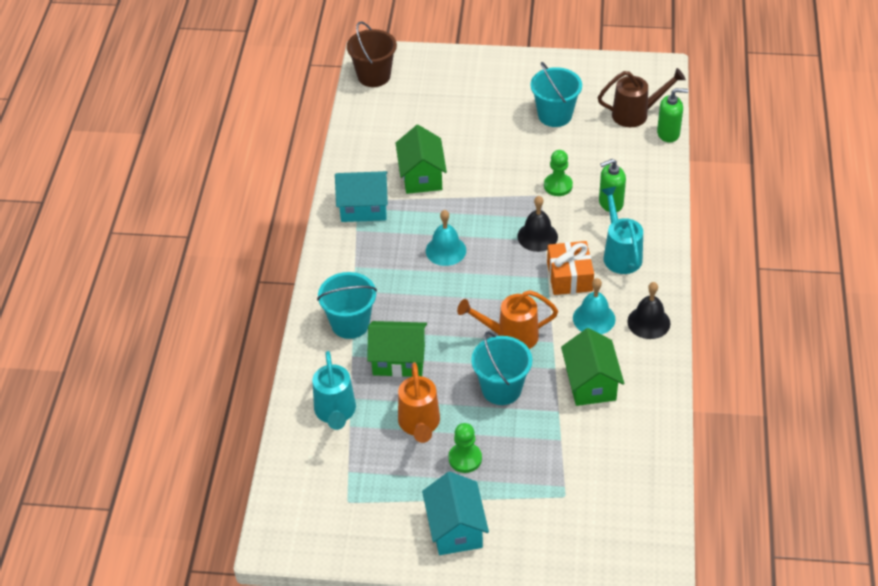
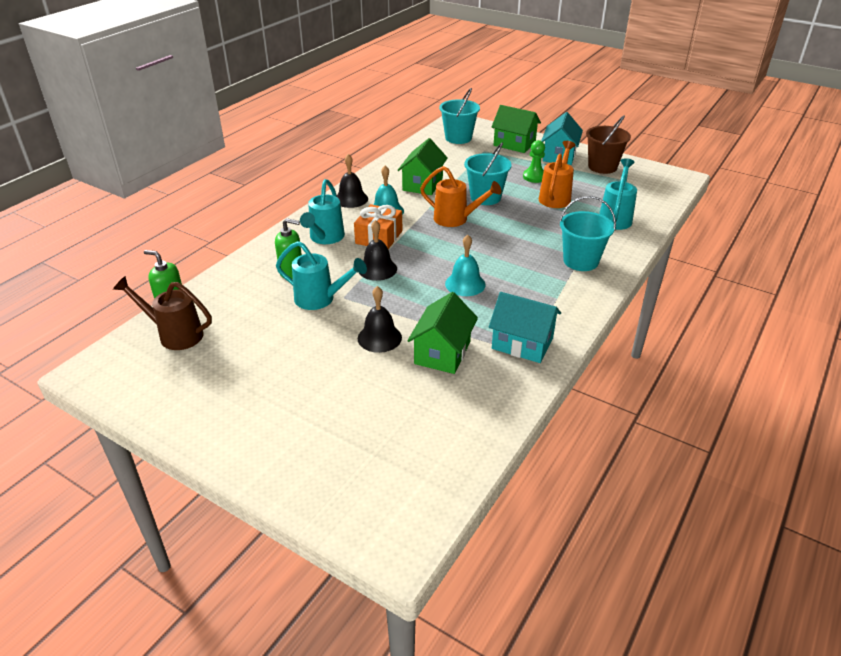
camera: 155 degrees left, 10 degrees down
(374, 76) = (415, 507): brown bucket -> brown bucket (602, 167)
(398, 360) = (552, 230): green house -> green house (514, 144)
(479, 170) = (379, 338): none -> black bell
(555, 115) = (251, 364): turquoise bucket -> turquoise bucket (458, 138)
(558, 186) = (320, 299): green pawn -> turquoise watering can

